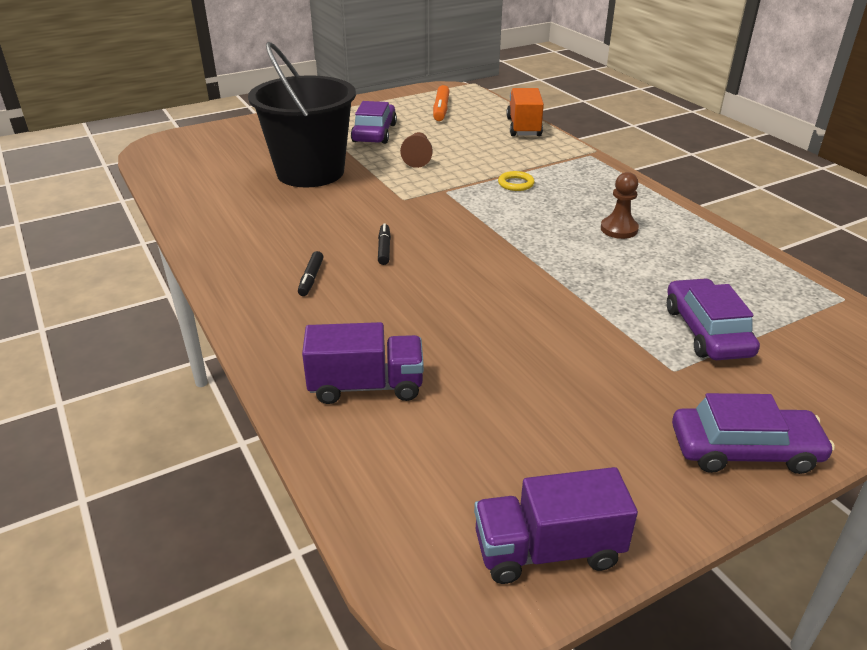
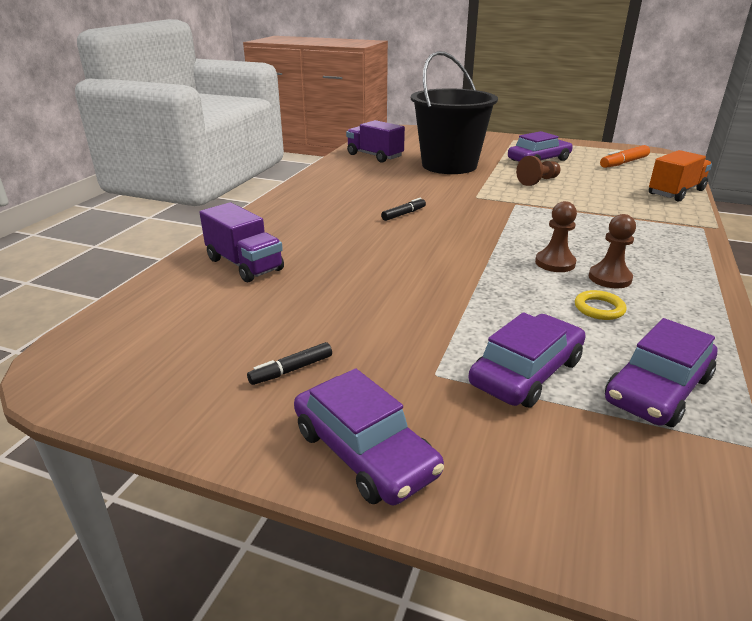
camera: 50 degrees right, 5 degrees down
(311, 278) = (333, 209): black marker -> black marker (291, 370)
(516, 184) = (583, 219): yellow ring -> yellow ring (599, 308)
(548, 550) = (135, 389): purple truck -> purple truck (374, 156)
(571, 235) = (555, 263): none -> brown pawn
(767, 295) = (657, 389): none -> purple car

